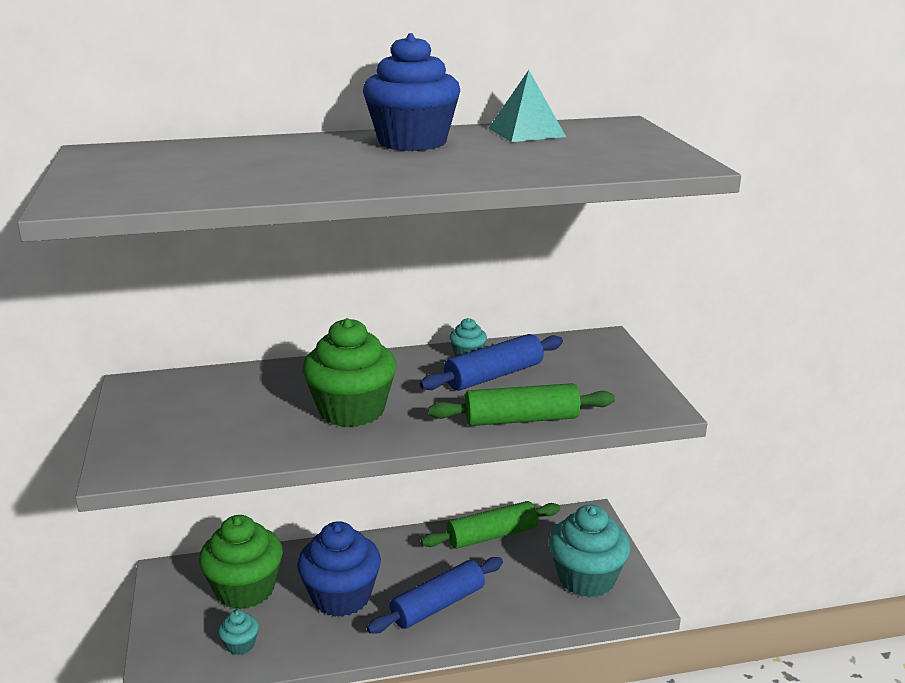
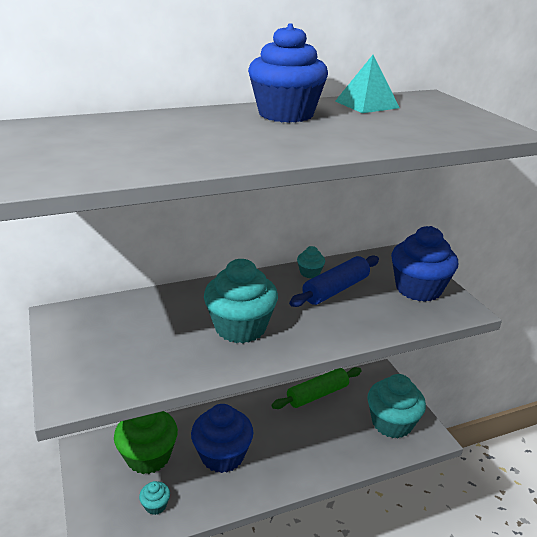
camera: 10 degrees left, 5 degrees up
(351, 410) = (240, 327): green cupcake -> turquoise cupcake
(438, 605) = (294, 455): blue rolling pin -> none
(521, 419) = (371, 327): green rolling pin -> none
(607, 380) = (418, 289): none -> blue cupcake

